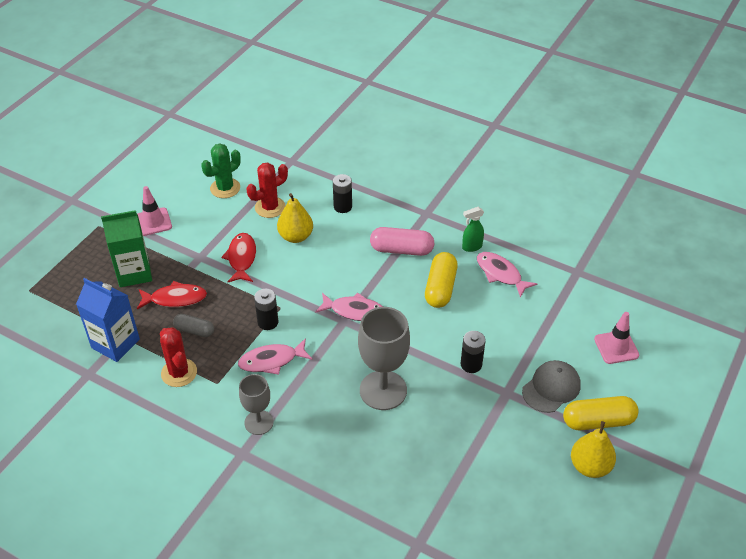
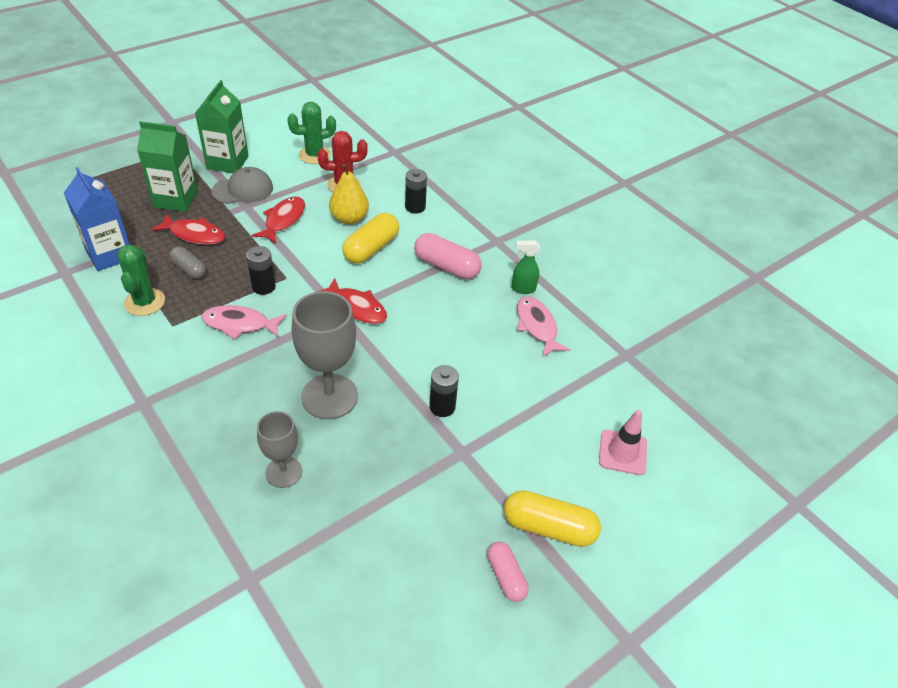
camera: 20 degrees right, 0 degrees up
(153, 222) = (227, 162): pink traffic cone -> green carton
(179, 373) = (145, 302): red cactus -> green cactus
(259, 422) = (182, 379): grey goblet -> grey goblet (283, 472)
(354, 311) = (356, 307): pink fish -> red fish
(440, 288) = (462, 317): yellow capsule -> yellow capsule (371, 248)
(551, 388) = (516, 467): grey cap -> grey cap (243, 190)
(590, 466) = (506, 576): yellow pear -> pink capsule

